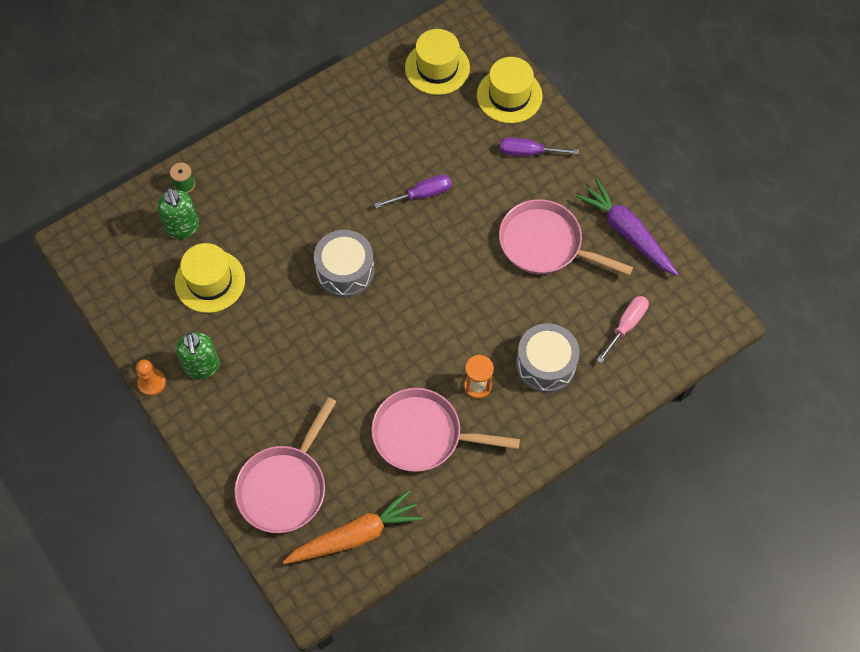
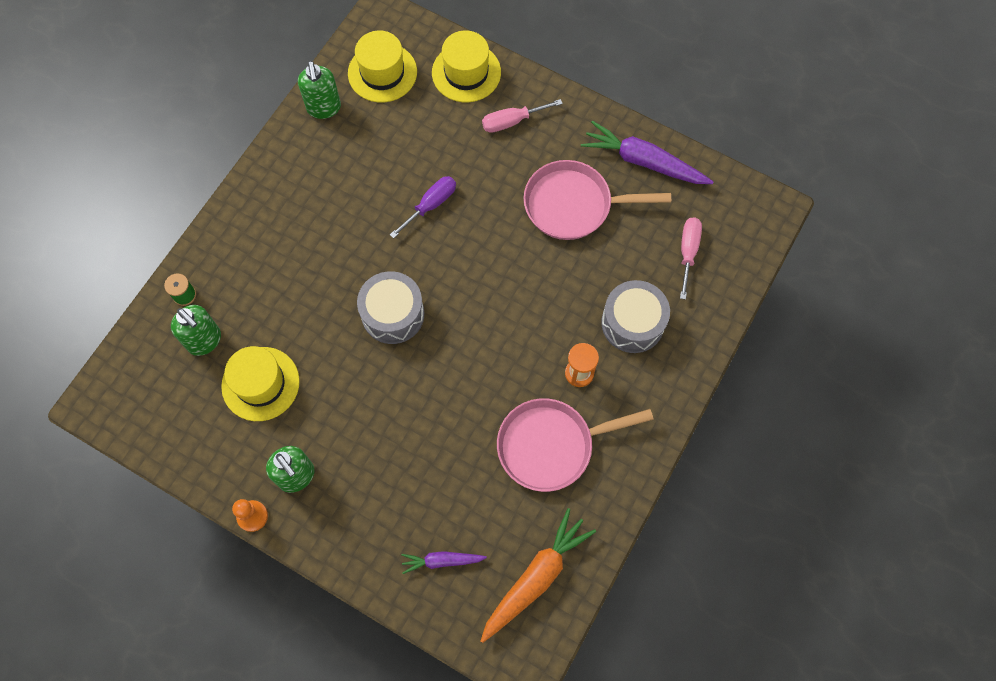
camera: 25 degrees left, 5 degrees up
(285, 487) = (442, 561): pink pan -> purple carrot
(373, 78) = (324, 108): none -> green soap dispenser
(528, 152) = (512, 121): purple screwdriver -> pink screwdriver

